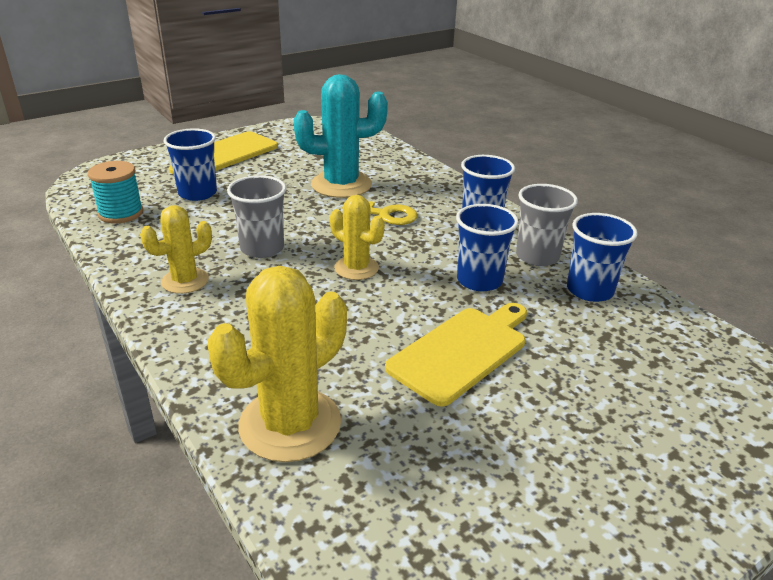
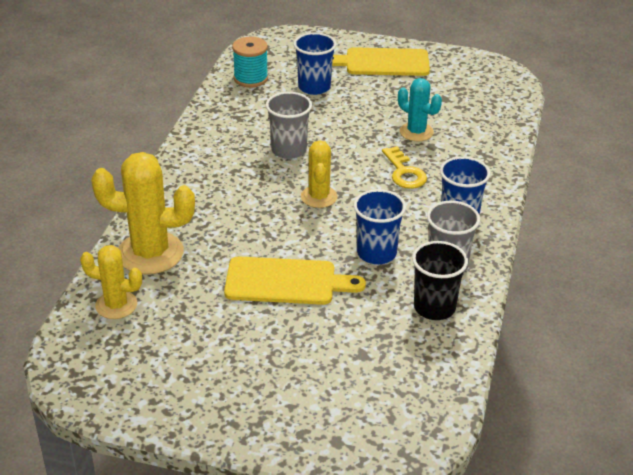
camera: 50 degrees right, 5 degrees up
(185, 281) = (218, 146): yellow cactus -> yellow cactus (116, 305)
(341, 185) = (416, 132): turquoise cactus -> turquoise cactus, size x0.59
(589, 290) = (434, 307): blue cup -> black cup

